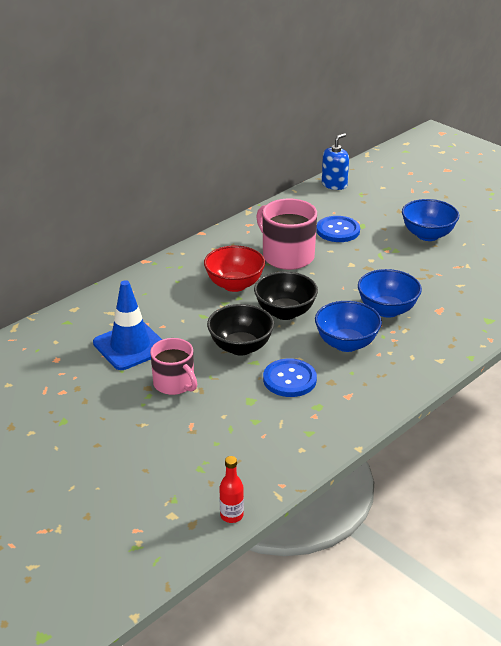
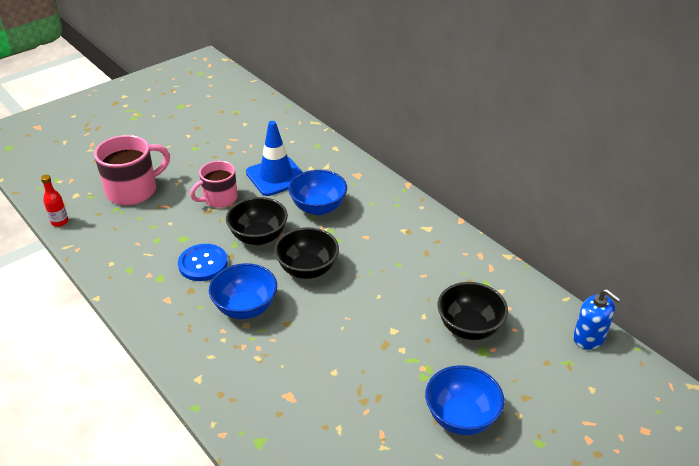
camera: 95 degrees right, 5 degrees up
(234, 285) = (360, 238): red bowl -> none
(287, 256) = (412, 279): pink mug -> pink mug (133, 190)
(338, 230) = (469, 327): blue button -> black bowl
(387, 310) = (297, 348): blue bowl -> blue bowl (318, 208)

